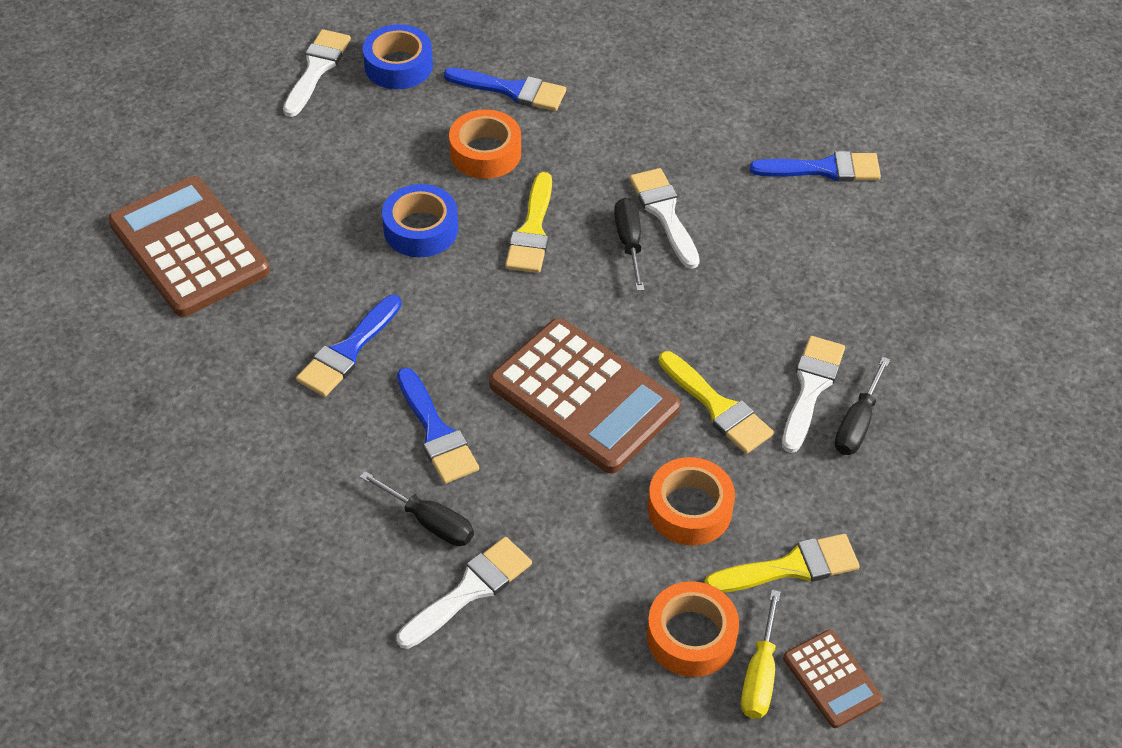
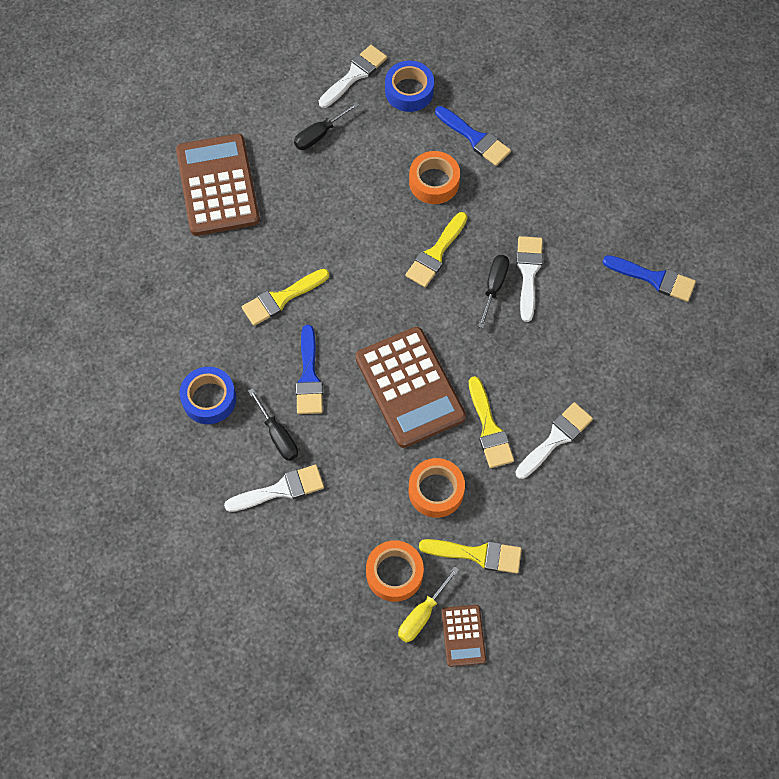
camera: 25 degrees right, 15 degrees up
(348, 351) = (281, 298): blue brush -> yellow brush
(421, 229) = (365, 226): blue tape -> blue tape (209, 399)
(857, 423) = (572, 475): black screwdriver -> black screwdriver (319, 134)

